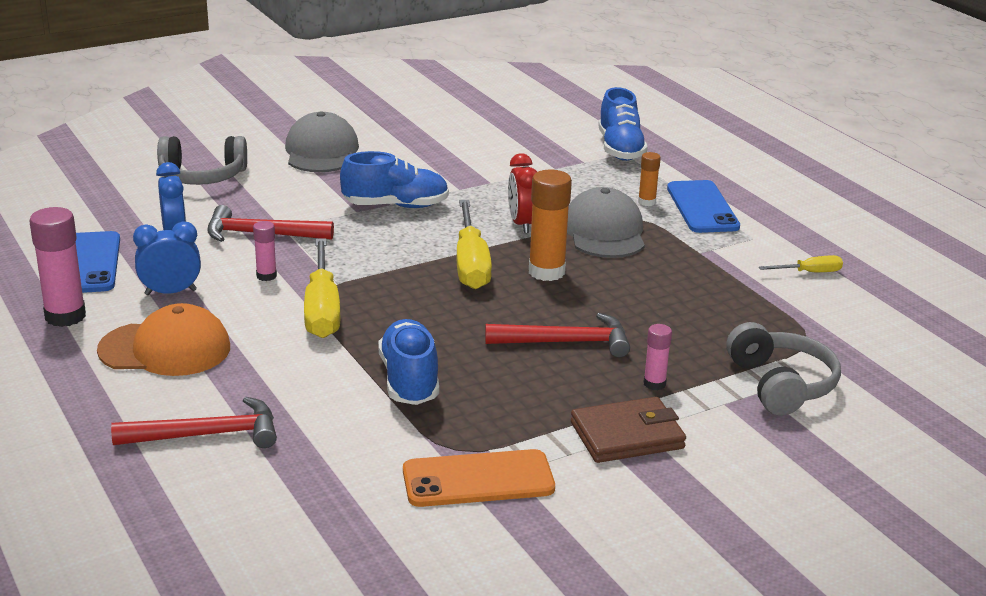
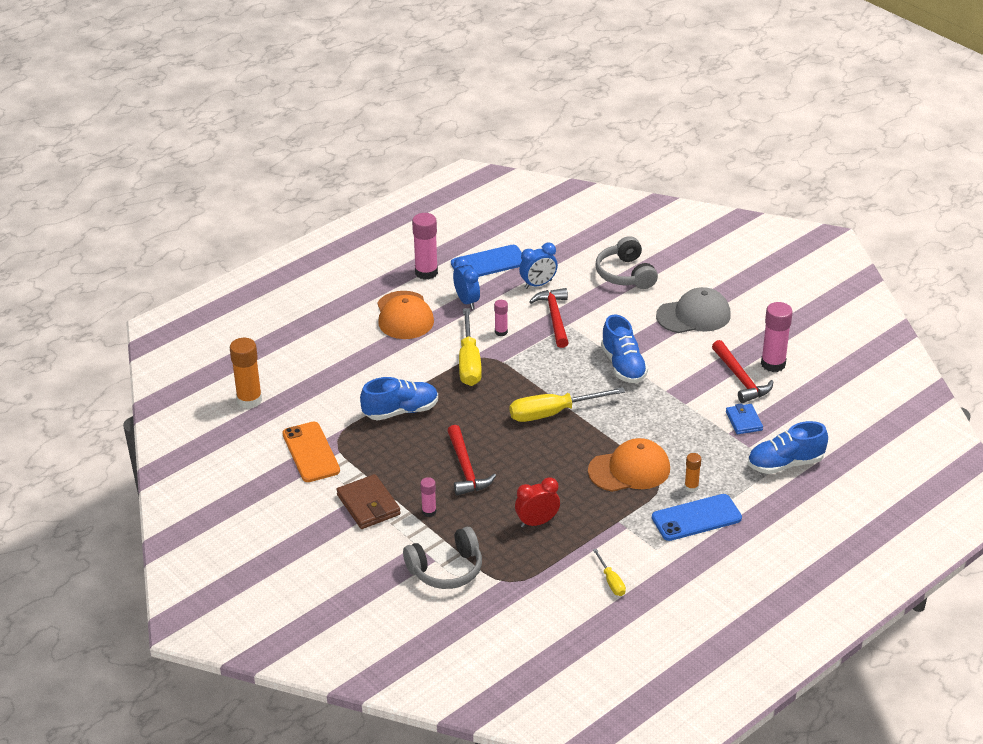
camera: 80 degrees right, 10 degrees up
(207, 435) = (326, 351): red hammer -> red hammer (740, 379)
(322, 309) = (469, 362): yellow screwdriver -> yellow screwdriver turned 75 degrees counterclockwise
(442, 127) = (773, 364): none -> pink glue stick
(521, 224) = (623, 428): red clock -> red clock (537, 522)
(537, 157) = (744, 421): none -> blue wallet
(546, 272) = (556, 449): orange glue stick -> orange glue stick (249, 400)
(604, 232) = (629, 470): grey cap -> orange cap

